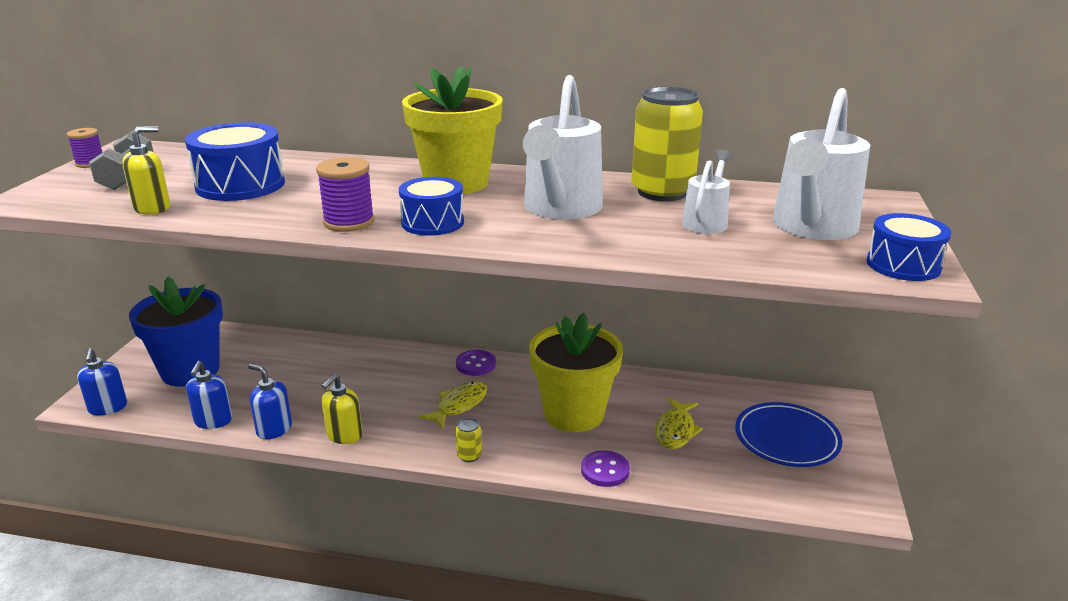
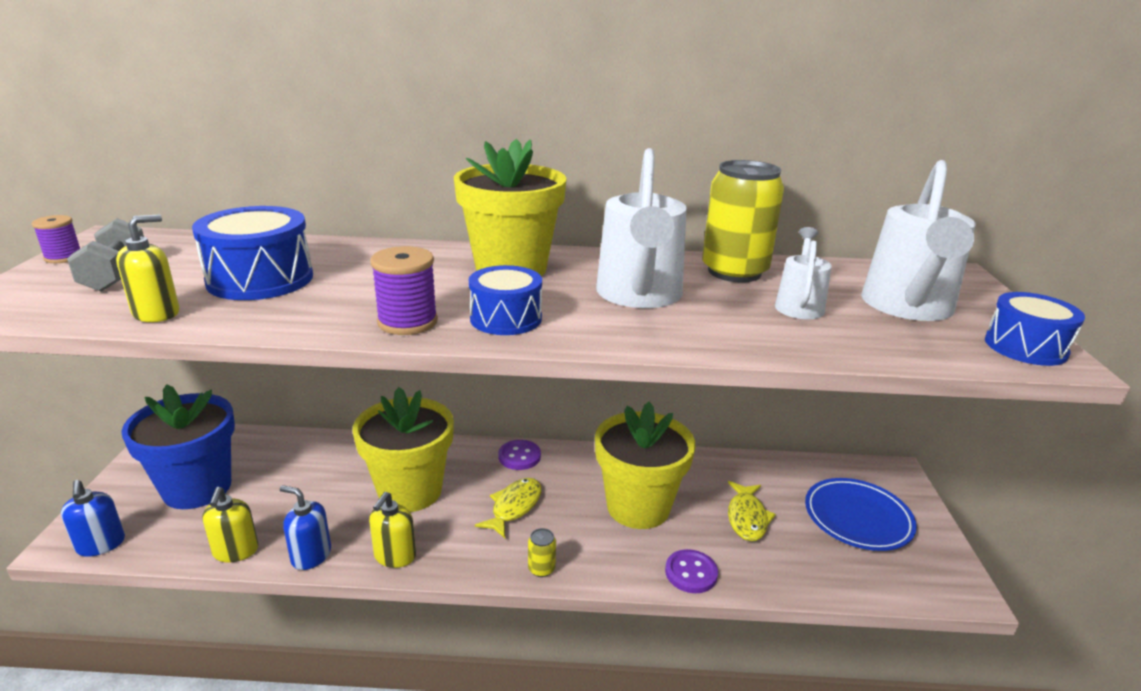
camera: 10 degrees left, 0 degrees up
(213, 421) = (235, 551): blue soap dispenser -> yellow soap dispenser
(369, 386) = (410, 491): none -> yellow flower pot

